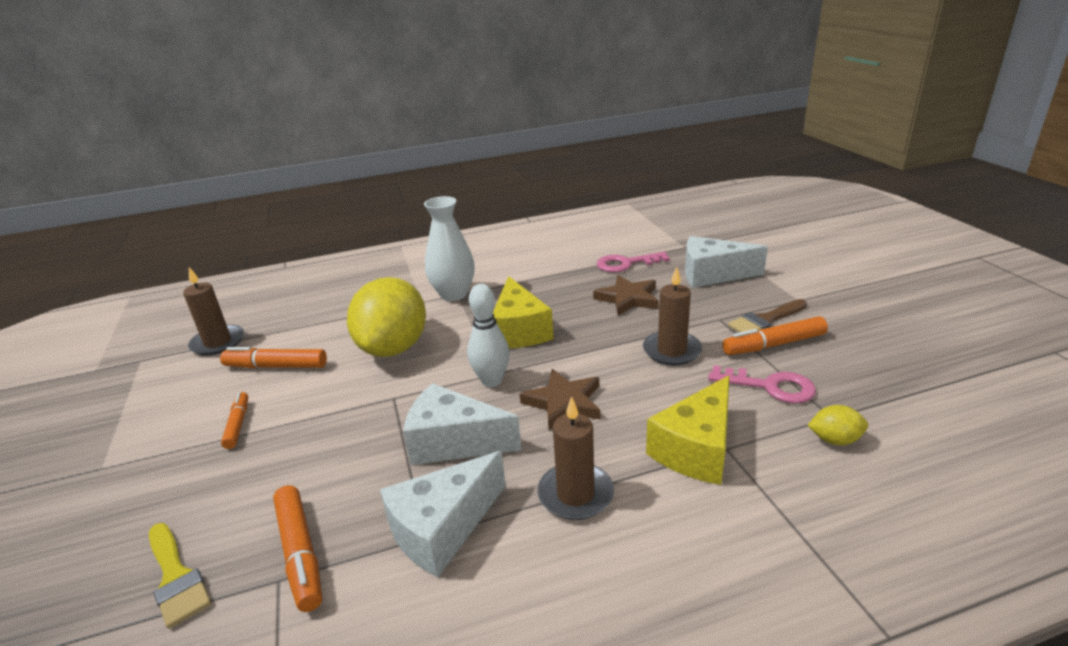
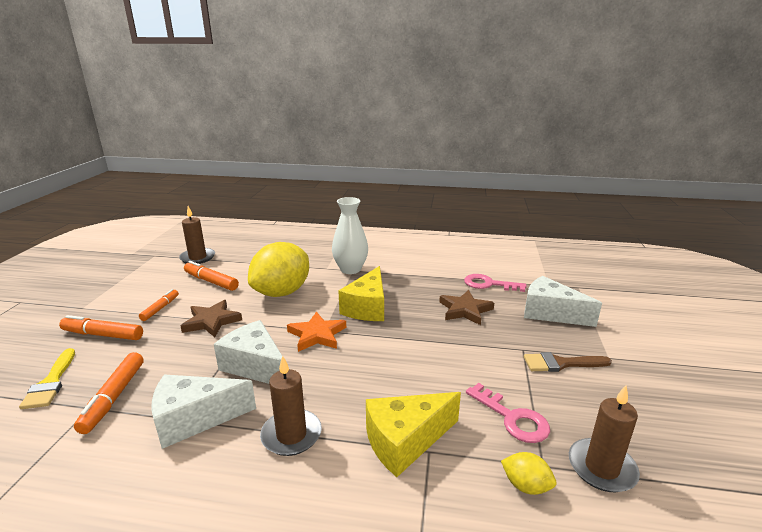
camera: 25 degrees right, 5 degrees down
(491, 381) = (317, 335): white bowling pin -> orange star
(563, 402) = (347, 368): brown star -> brown star (211, 321)
(672, 351) = (460, 360): brown candle -> brown candle (601, 468)
(774, 344) = (549, 386): orange marker -> orange marker (103, 335)

